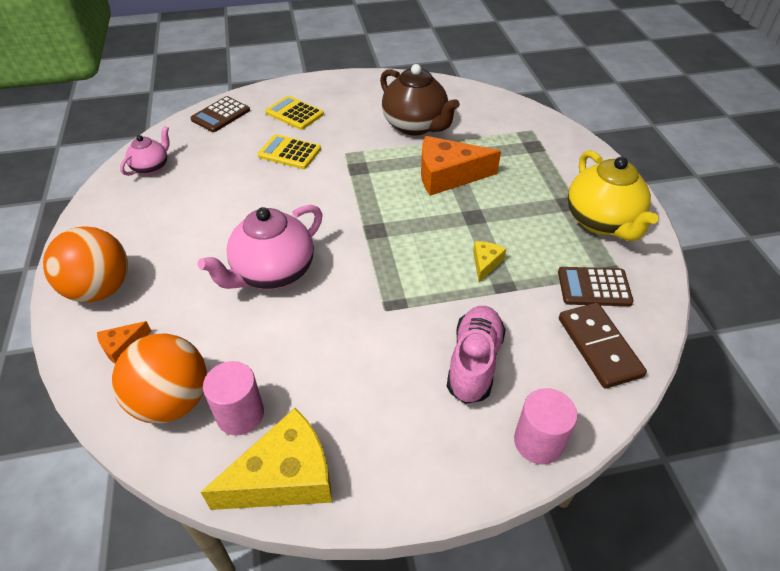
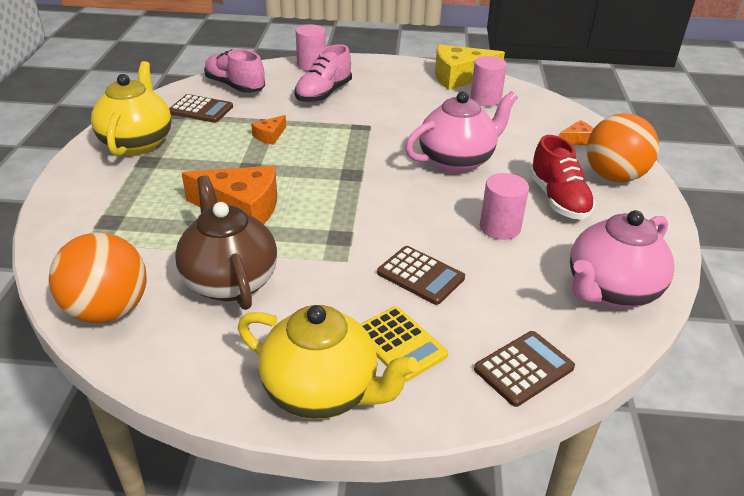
camera: 165 degrees left, 10 degrees down
(151, 167) = (610, 291): pink teapot -> pink teapot, size x1.81
(170, 244) = (558, 199): none -> red shoe
(172, 401) = (531, 111): orange ball -> orange ball (108, 310)
(230, 202) = (500, 227): none -> pink cylinder
(289, 152) = (420, 276): yellow calculator -> brown calculator
(329, 88) = (322, 392): none -> yellow teapot
(485, 263) = (270, 136): yellow cheese -> orange cheese
(599, 347) = (235, 86): brown domino -> pink shoe

